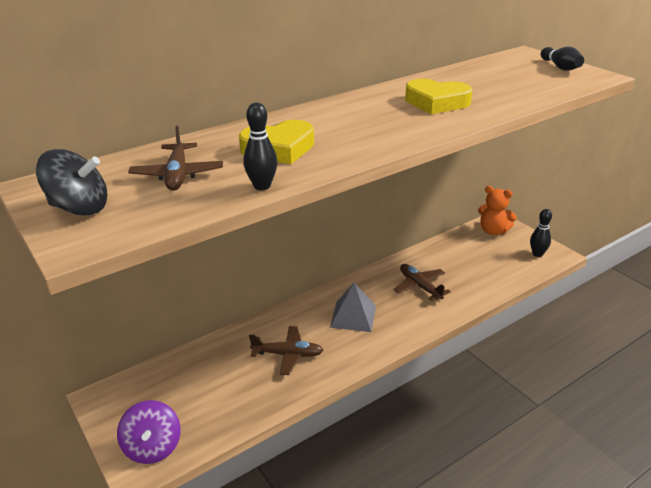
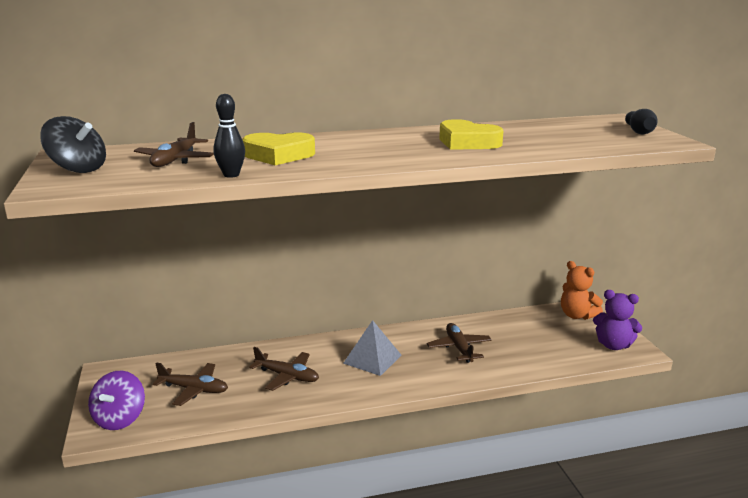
camera: 20 degrees right, 10 degrees down
(207, 393) = (194, 389): none -> brown plane
(537, 254) = (613, 345): black bowling pin -> purple teddy bear

